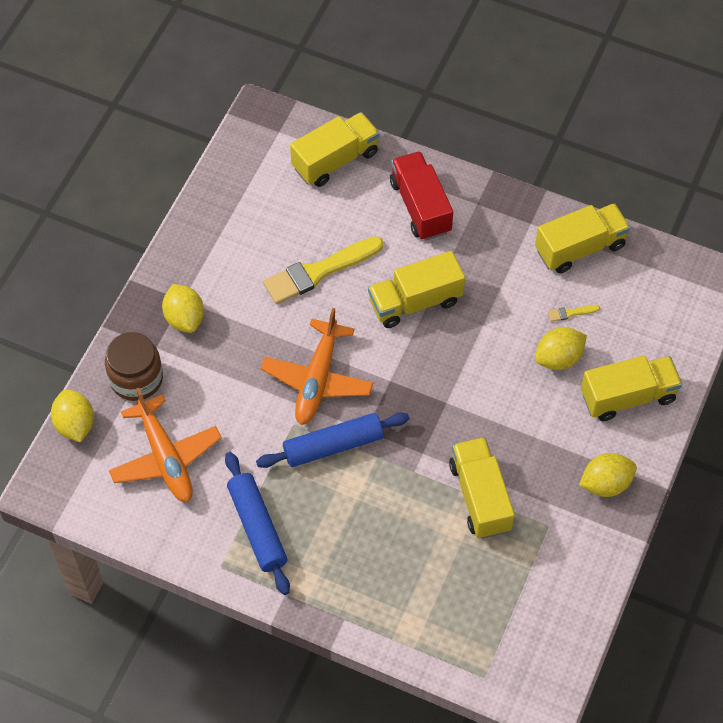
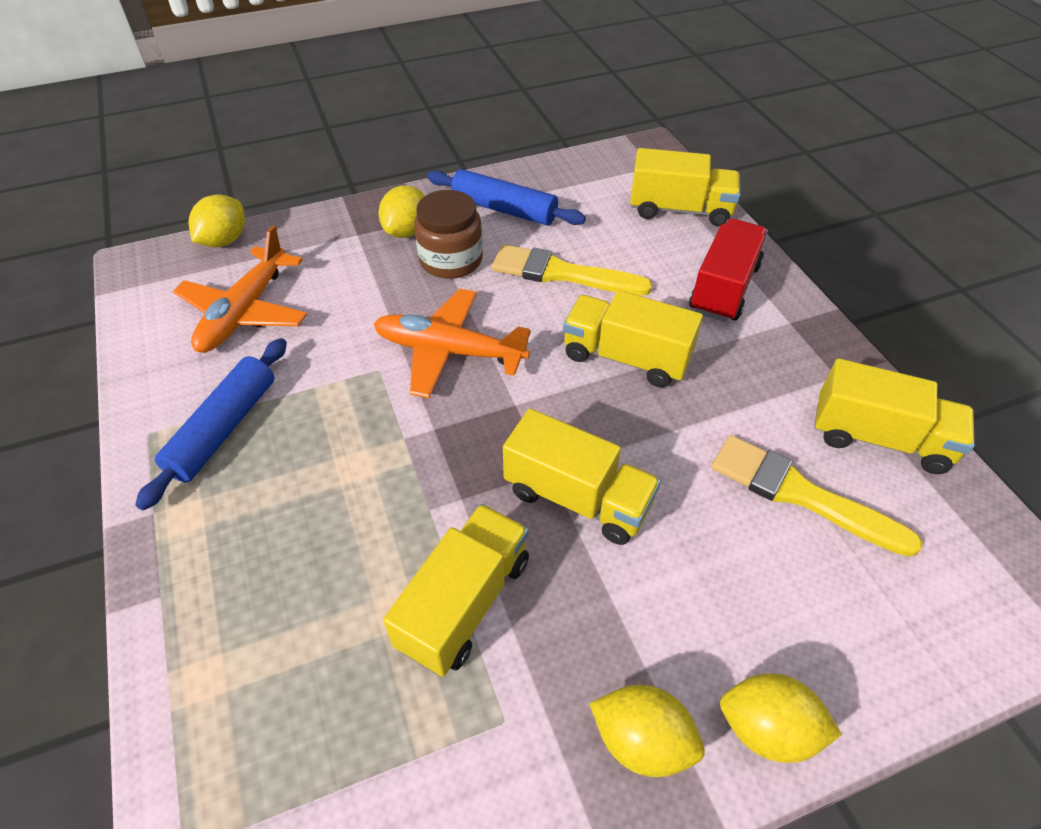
camera: 45 degrees right, 10 degrees down
(136, 378) = (312, 243): brown jar -> brown jar (451, 260)
(317, 379) = (449, 351): orange plane -> orange plane turned 45 degrees clockwise
(333, 446) = (386, 417): blue rolling pin -> blue rolling pin (504, 209)
(558, 358) = (734, 530): yellow lemon -> yellow lemon (767, 729)
(571, 313) = (800, 494): yellow brush -> yellow brush, size x2.49
(627, 396) = (788, 652): yellow truck -> yellow truck (577, 497)

